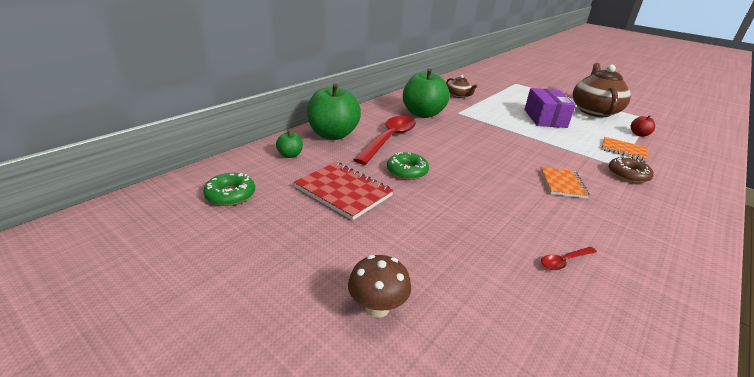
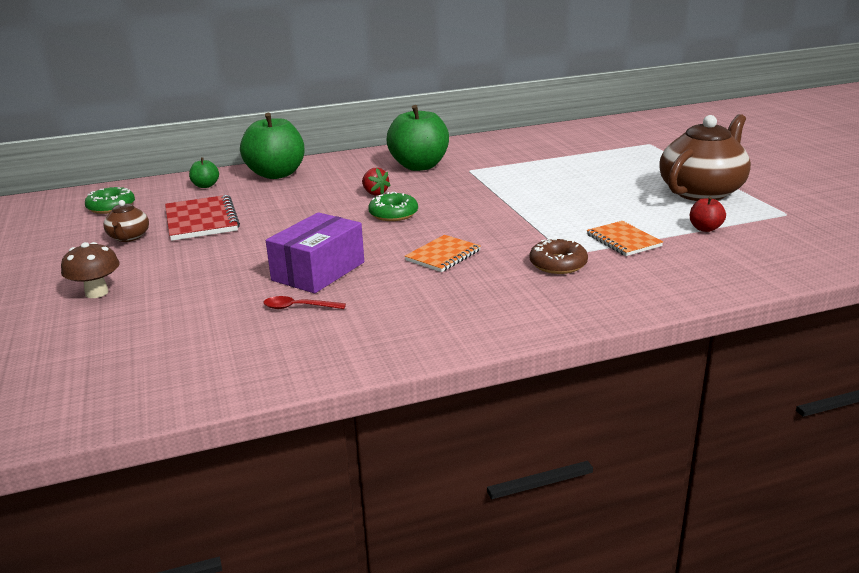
camera: 35 degrees right, 5 degrees down
(389, 139) = (328, 186): red spoon -> none
(407, 171) = (290, 215): green donut -> green donut (393, 214)
(432, 140) = (375, 193): none -> red strawberry
(458, 96) = (515, 151): brown teapot -> brown teapot (129, 237)
(545, 118) = (588, 191): purple box -> purple box (318, 271)

